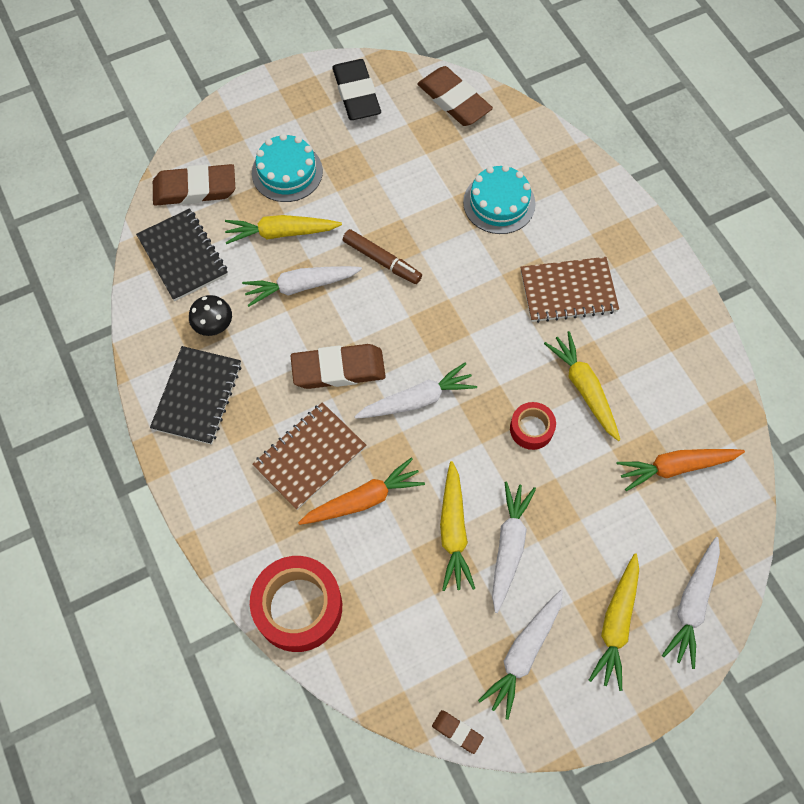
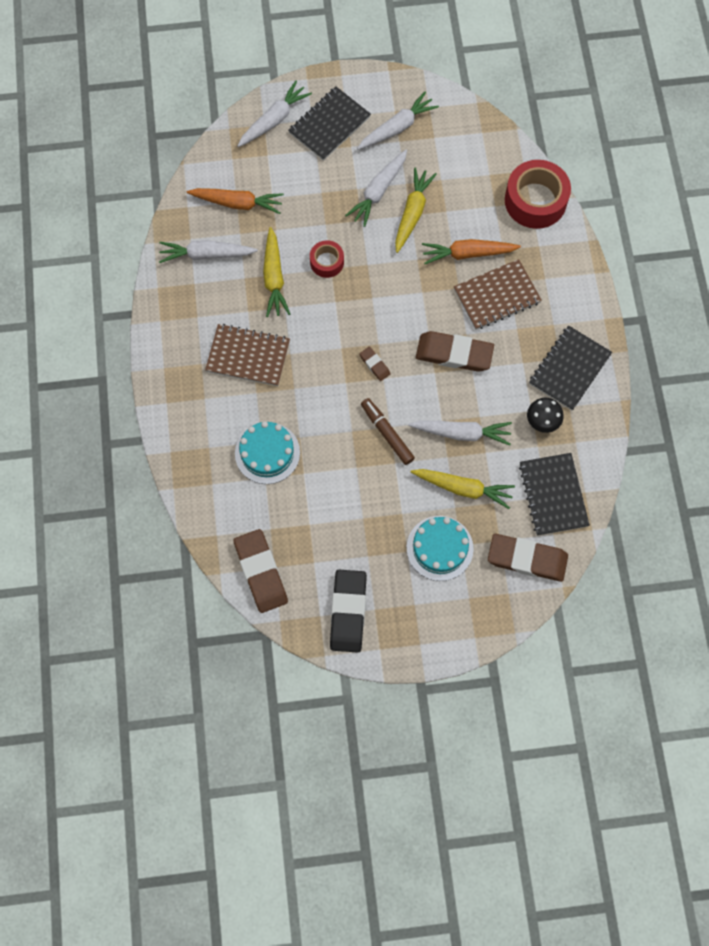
camera: 160 degrees left, 5 degrees up
(417, 400) = (402, 311): white carrot -> white carrot (206, 254)
(457, 732) = (457, 100): brown eraser -> brown eraser (374, 365)
(616, 624) = (329, 125): yellow carrot -> black notebook

